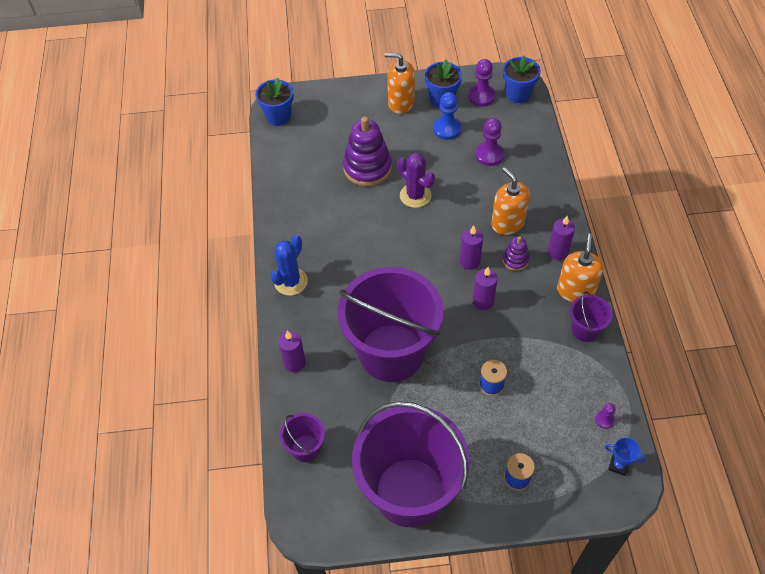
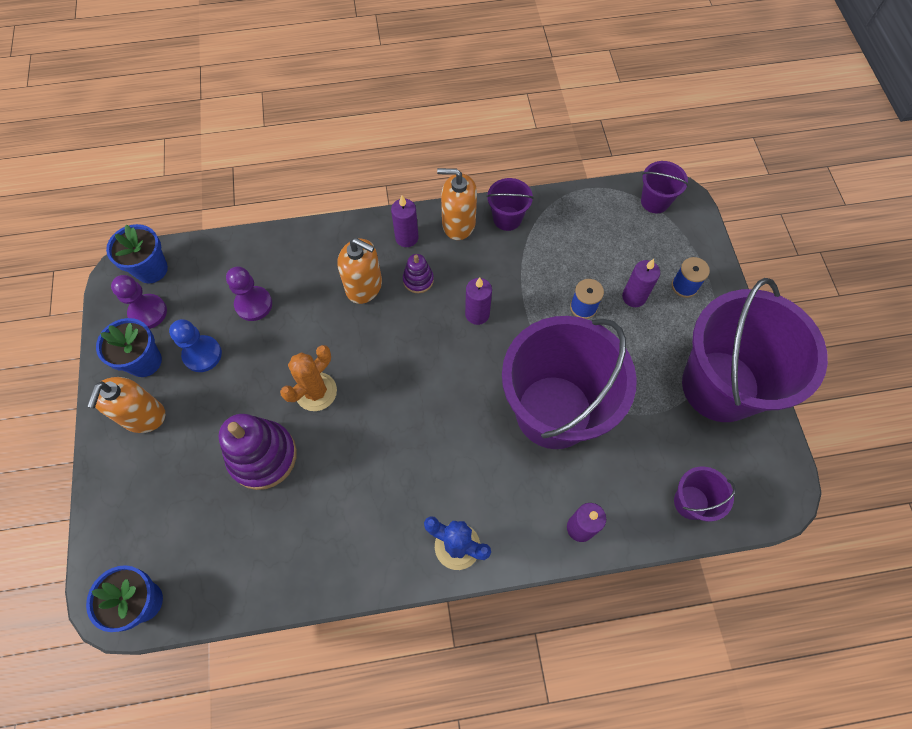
camera: 95 degrees left, 10 degrees up
(415, 195) = (316, 391): purple cactus -> orange cactus
(469, 261) = (421, 328): purple candle -> purple candle (634, 297)
(507, 223) = (364, 286): orange soap dispenser -> orange soap dispenser turned 120 degrees counterclockwise
(604, 420) = (609, 209): purple pawn -> none
(618, 465) = (655, 201): blue trophy -> purple bucket

